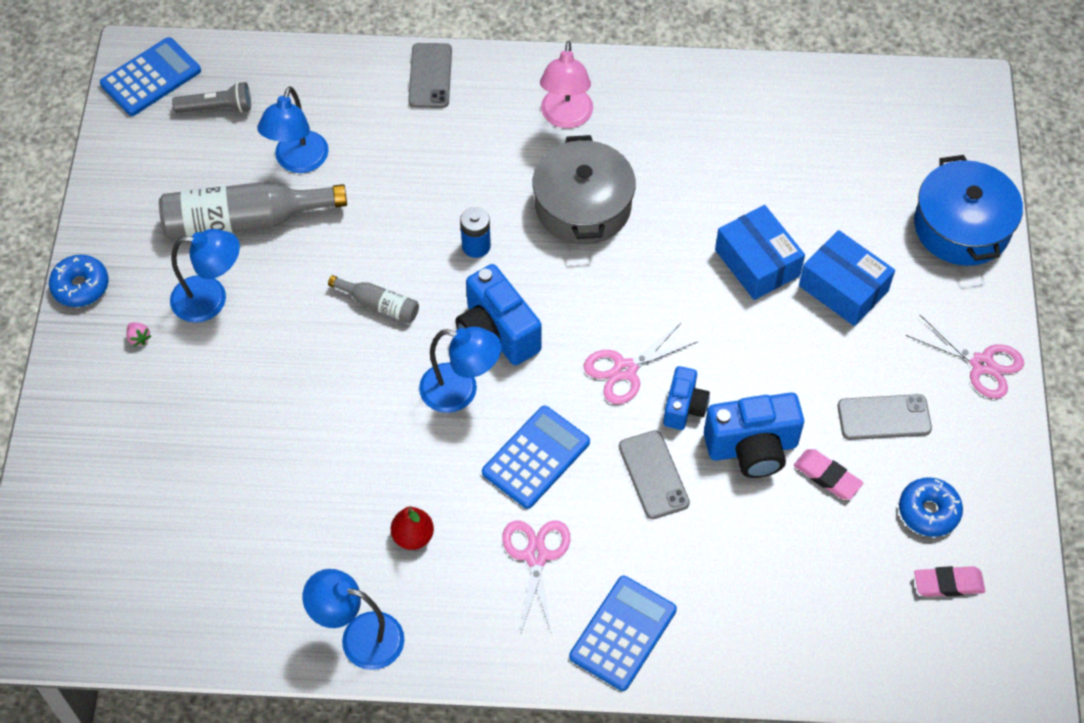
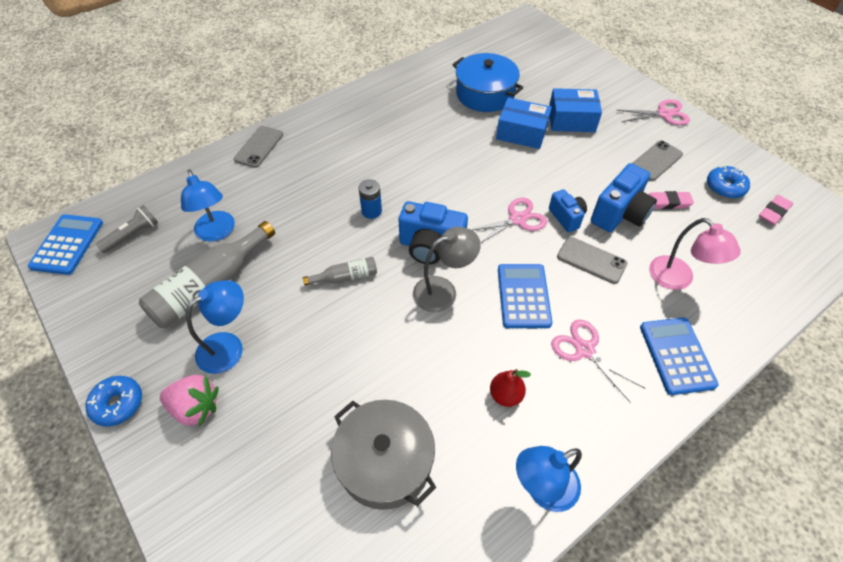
camera: 40 degrees left, 5 degrees down
(139, 338) = (195, 408): pink strawberry -> pink strawberry, size x2.34
(430, 76) = (259, 147): grey phone -> grey phone turned 60 degrees clockwise
(460, 391) = (443, 291): blue lamp -> grey lamp
(565, 117) = (356, 125): pink lamp -> pink lamp (678, 279)
(583, 206) = (409, 158): grey pot -> grey pot (385, 461)
(625, 369) = (517, 219): pink scissors -> pink scissors turned 135 degrees counterclockwise
(961, 226) = (587, 68): blue pot -> blue pot (485, 94)

